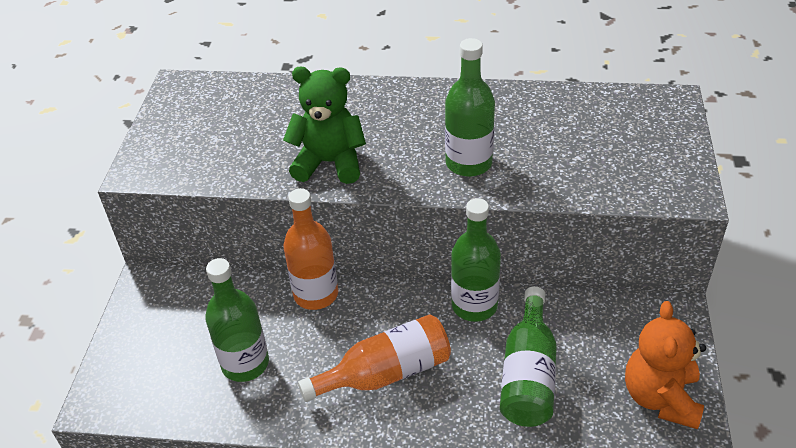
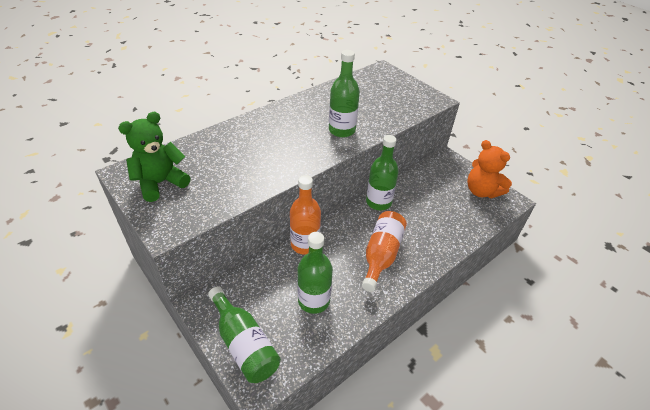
camera: 50 degrees left, 0 degrees up
(329, 163) = (277, 164): green teddy bear -> green teddy bear (161, 183)
(528, 374) = (432, 214): green bottle -> green bottle (244, 344)

